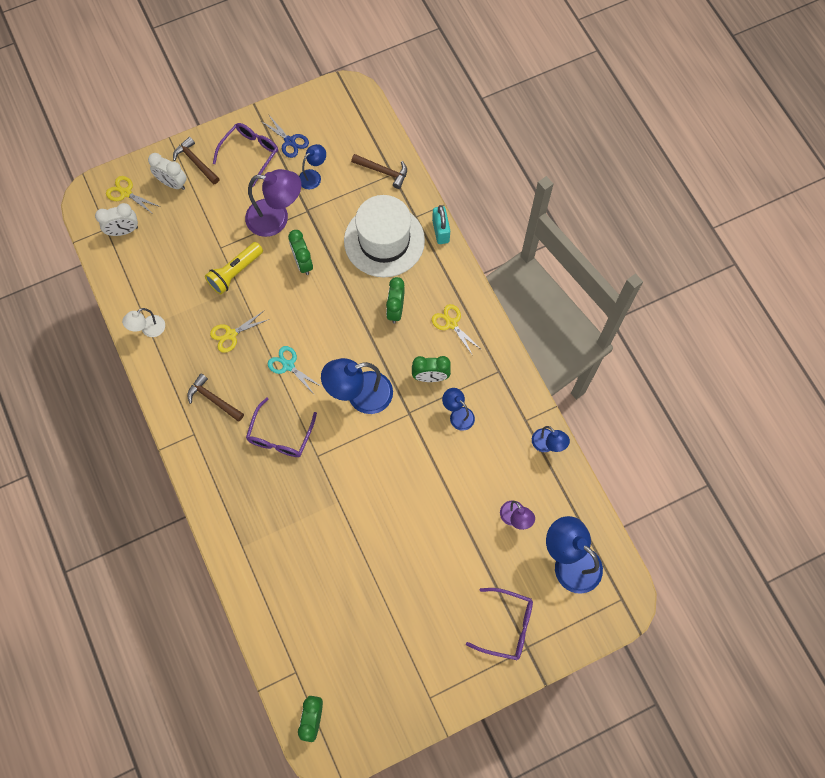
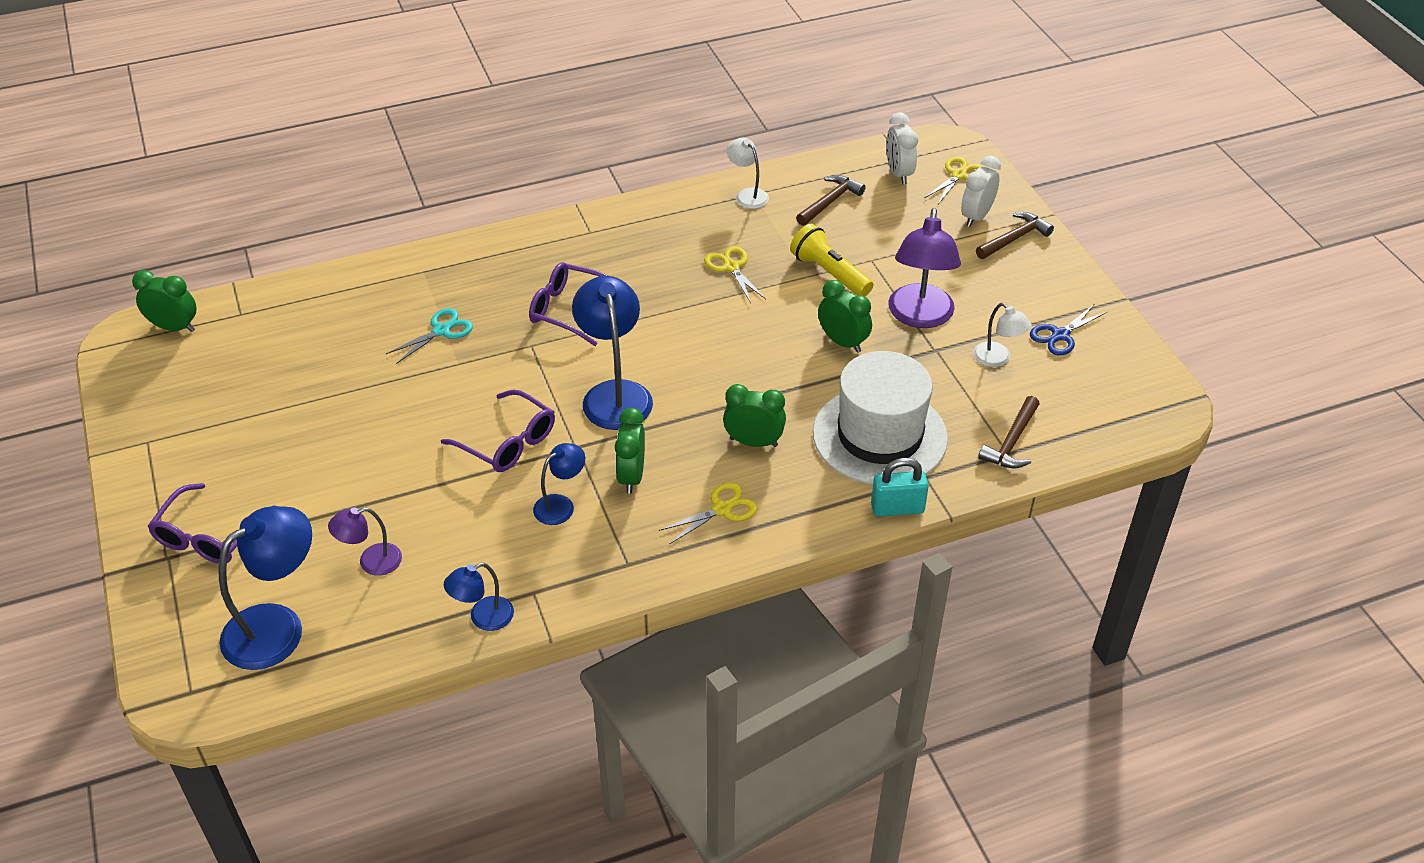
camera: 95 degrees right, 25 degrees down
(213, 399) = (636, 249): brown hammer -> brown hammer (830, 201)
(250, 153) = (1034, 293): purple glasses -> purple glasses (508, 442)
(288, 365) = (675, 321): turquoise scissors -> turquoise scissors (441, 331)
(303, 263) = (842, 342): green clock -> green clock turned 60 degrees clockwise
(313, 176) = (997, 359): blue lamp -> white lamp

